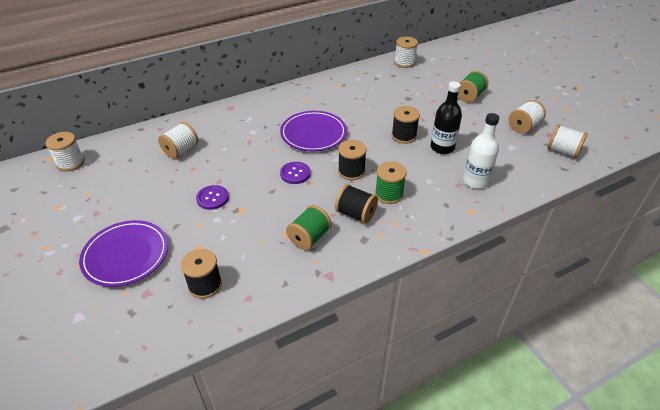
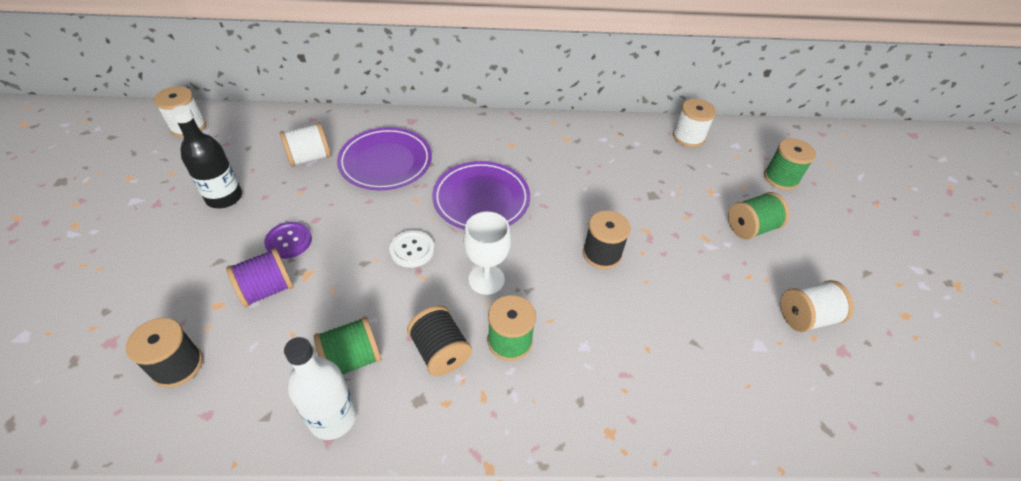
camera: 25 degrees right, 5 degrees up
(126, 255) = (135, 277): purple plate -> purple plate (385, 162)
(223, 227) = (267, 290): none -> purple spool
(295, 173) = (412, 250): purple button -> white button
(351, 171) = (486, 279): black spool -> white goblet
(442, 147) = (645, 298): black bottle -> black bottle (224, 197)
(467, 67) = (781, 178): none -> green spool
(475, 181) = (656, 381): white bottle -> white bottle (333, 417)
(562, 151) = (847, 394): white spool -> none

